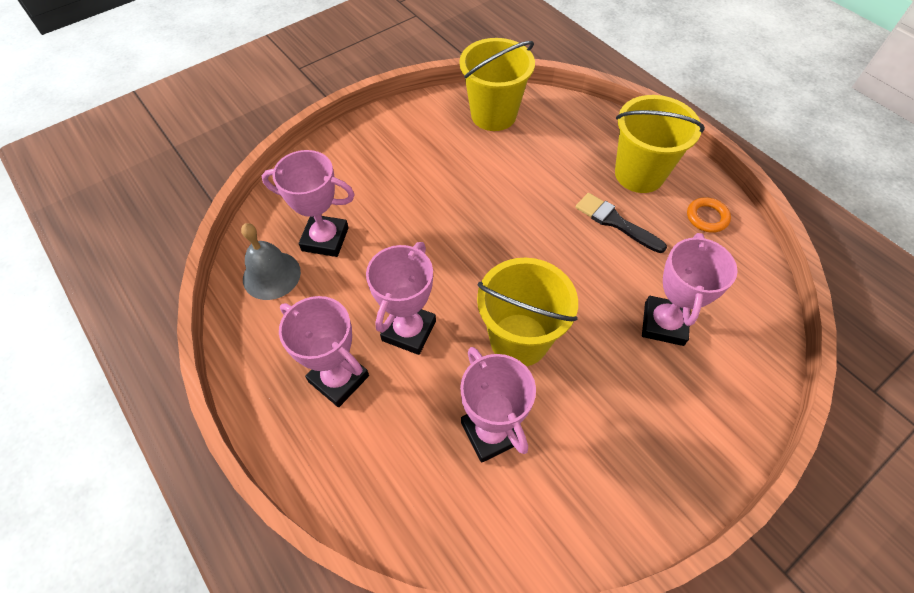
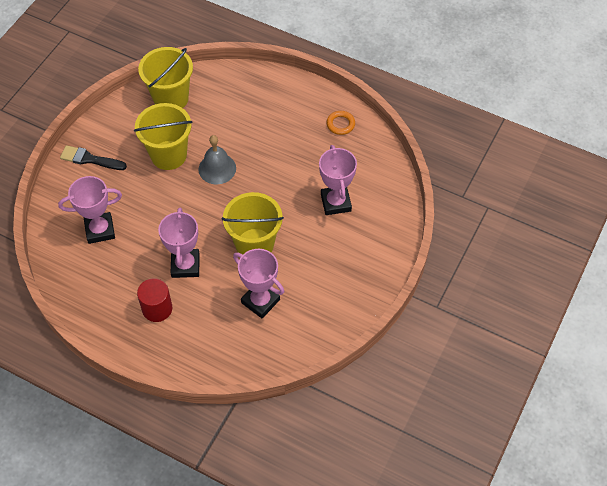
camera: 25 degrees left, 0 degrees up
(271, 275) = (78, 266): grey bell -> grey bell (217, 168)
(339, 378) = (157, 309): pink trophy -> red cylinder
(615, 222) = (284, 148): black brush -> black brush (90, 159)
(639, 174) = (288, 109): yellow bucket -> yellow bucket (168, 155)

